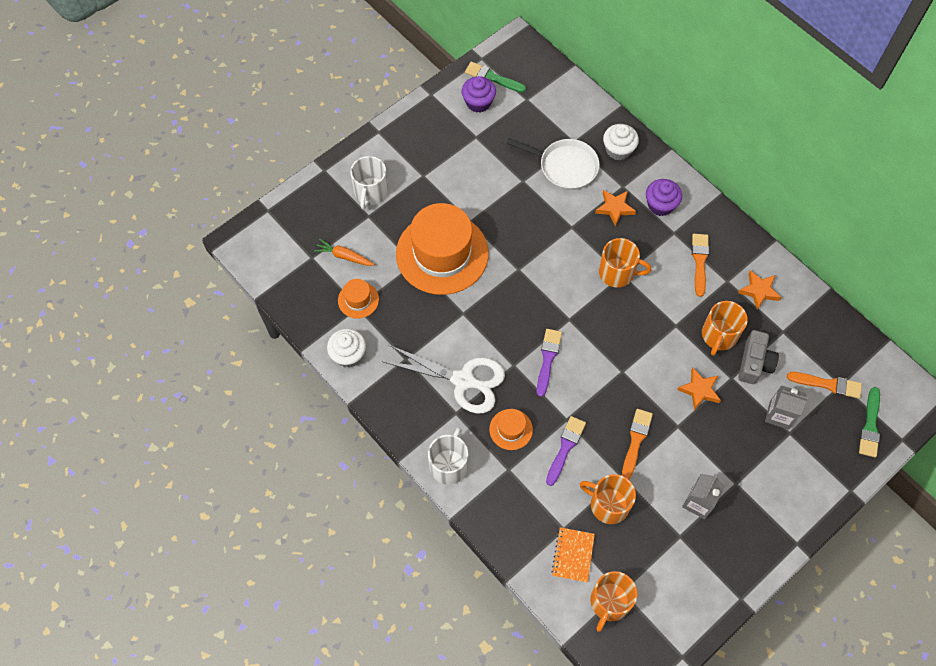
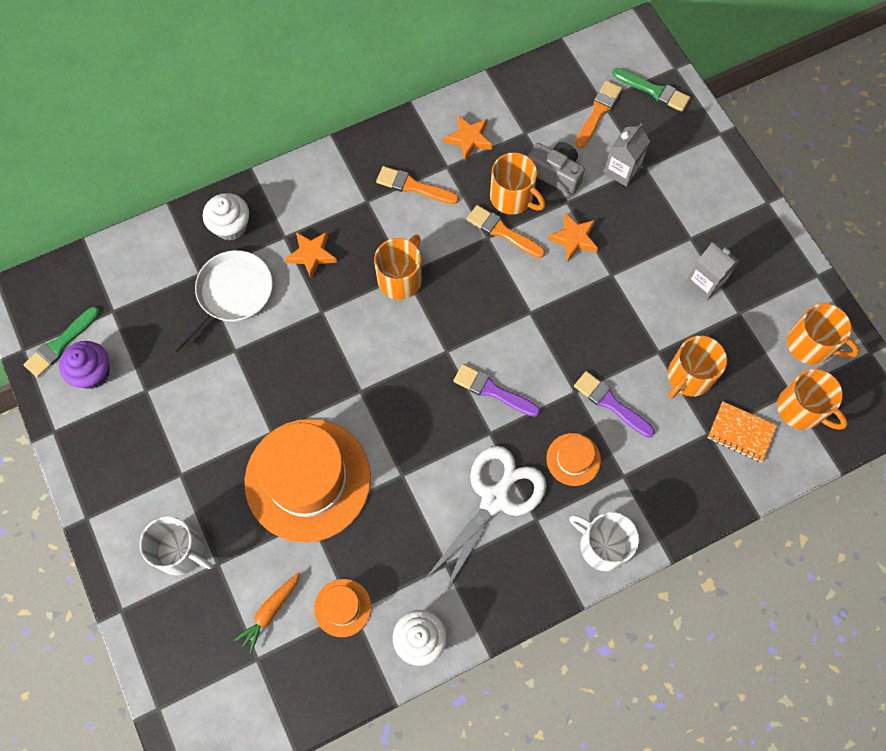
camera: 75 degrees left, 5 degrees up
(636, 441) = (619, 324): orange brush -> orange brush (503, 232)
(660, 205) = (324, 203): purple cupcake -> none
(671, 602) = (810, 344): none -> orange mug

